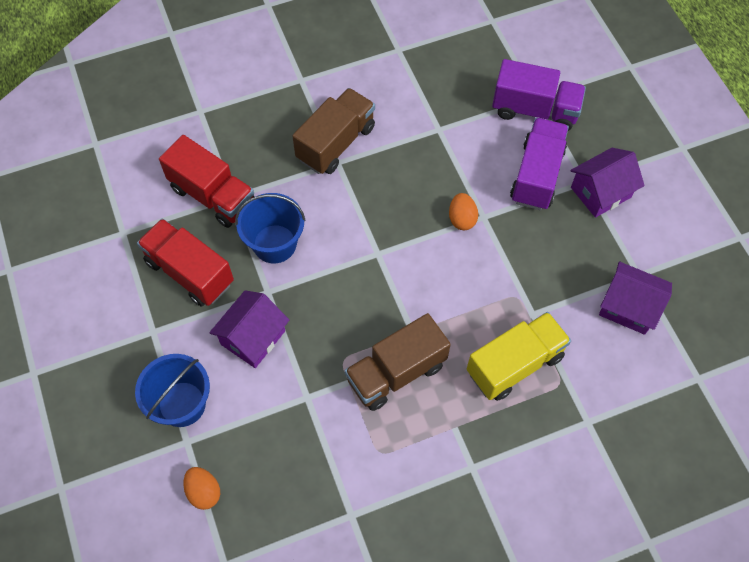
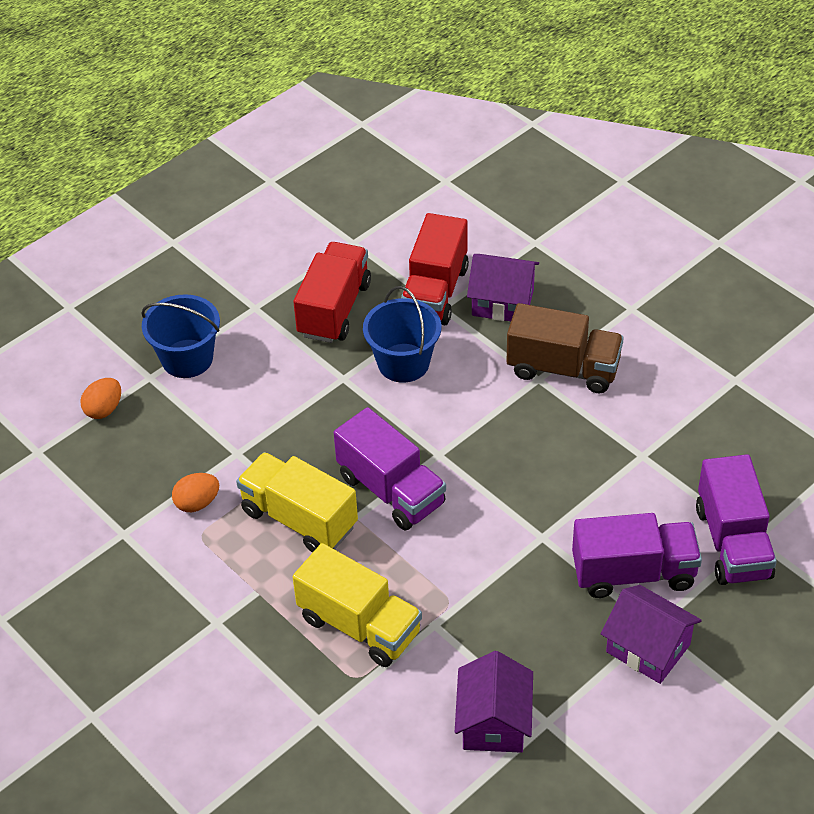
camera: 70 degrees right, 15 degrees down
(253, 337) = (284, 386): purple house -> purple house (503, 302)
(396, 372) = (299, 518): brown truck -> yellow truck
(397, 298) = (391, 490): none -> purple truck
(462, 219) = (527, 517): orange egg -> orange egg (197, 503)

